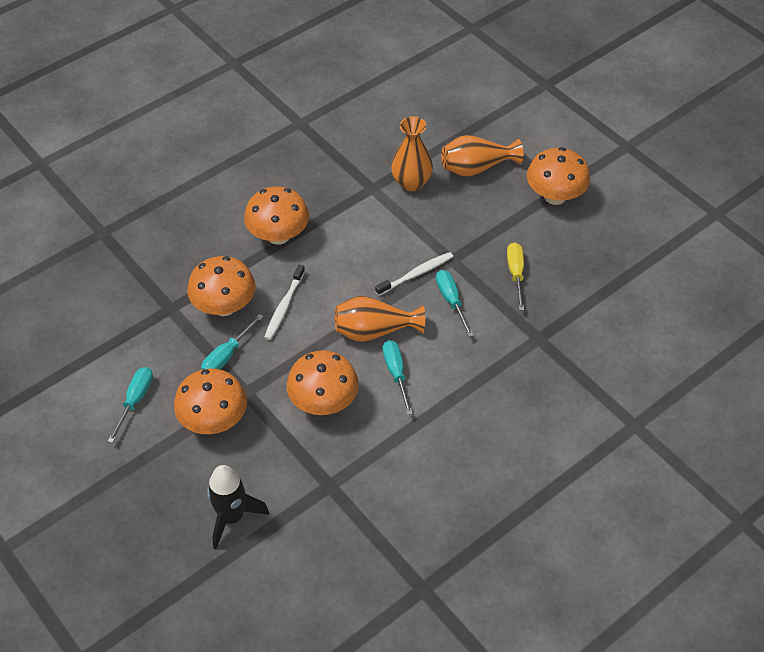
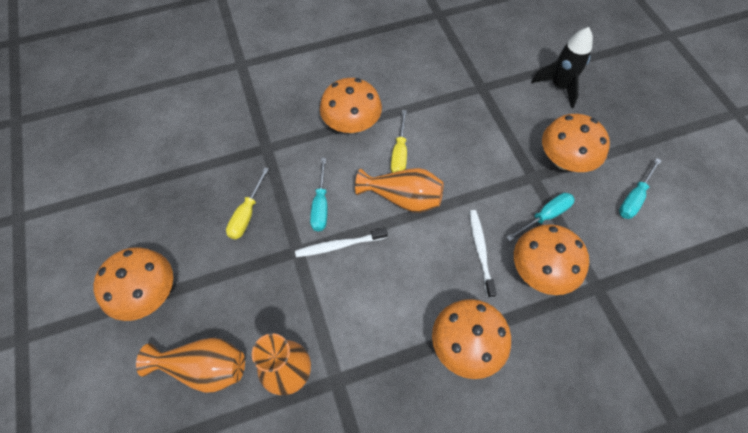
camera: 160 degrees left, 10 degrees up
(284, 307) = (480, 251): white toothbrush -> white toothbrush turned 45 degrees counterclockwise
(323, 402) = (468, 148): orange mushroom -> orange mushroom (351, 124)
(396, 374) = (399, 154): turquoise screwdriver -> yellow screwdriver

